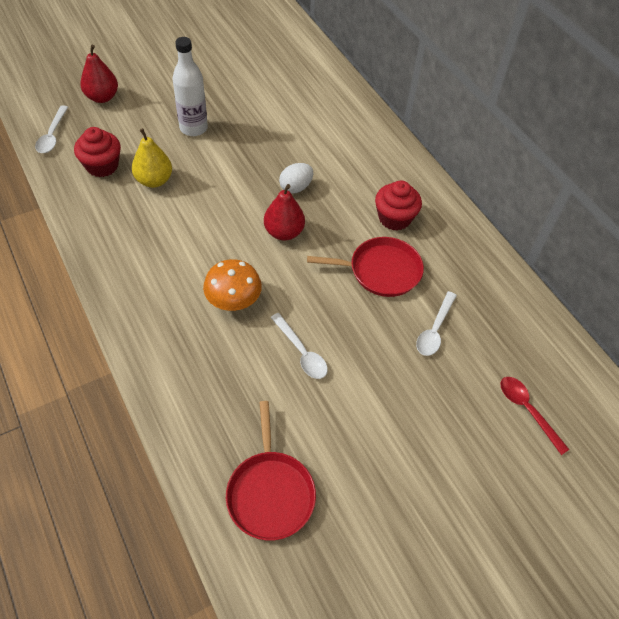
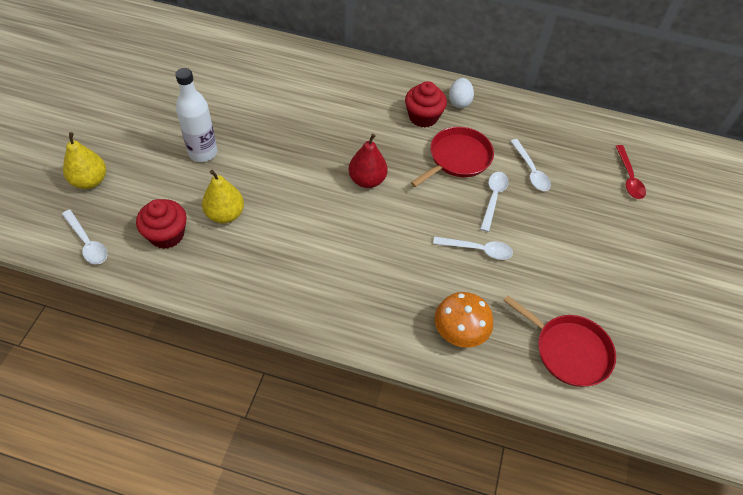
camera: 45 degrees left, 0 degrees up
(102, 97) = (90, 181): red pear -> yellow pear
(233, 300) = (394, 253): orange mushroom -> orange mushroom (459, 331)
(296, 187) = (335, 143): white egg -> white egg (459, 102)
(369, 325) = (493, 198): none -> white spoon
(527, 410) = (629, 178): red spoon -> red spoon turned 105 degrees counterclockwise

